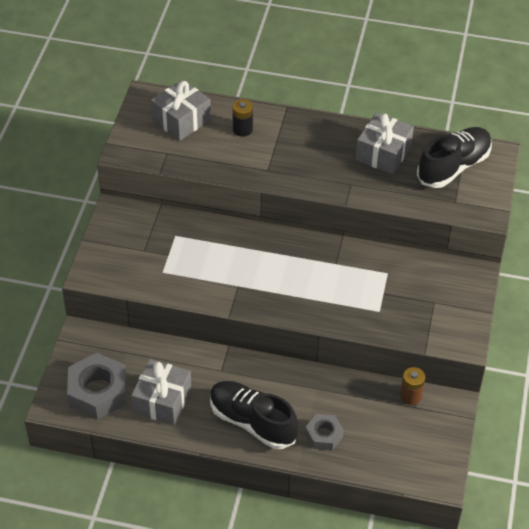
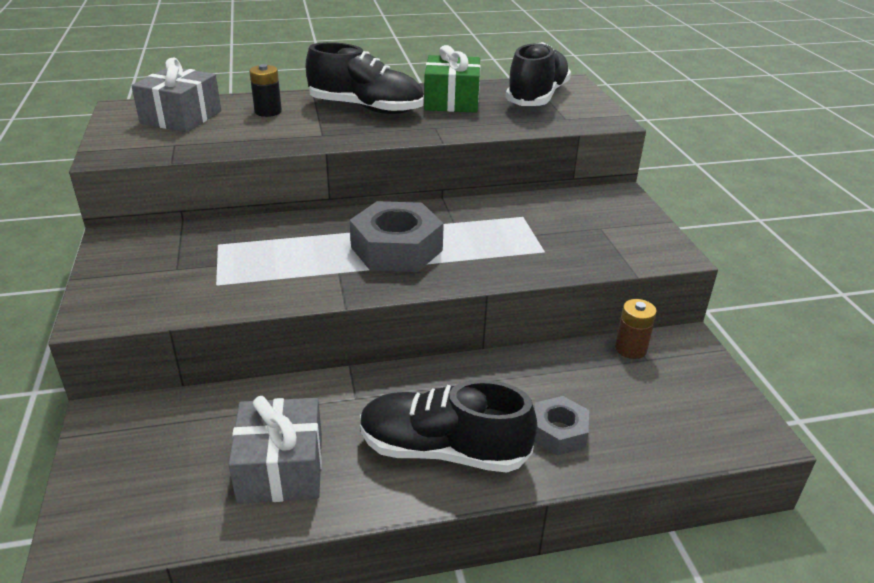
camera: 25 degrees left, 15 degrees down
(98, 392) = (159, 492): grey nut -> grey nut (396, 249)
(314, 145) = (366, 108): none -> black shoe
(383, 153) = (451, 101): grey gift -> green gift

